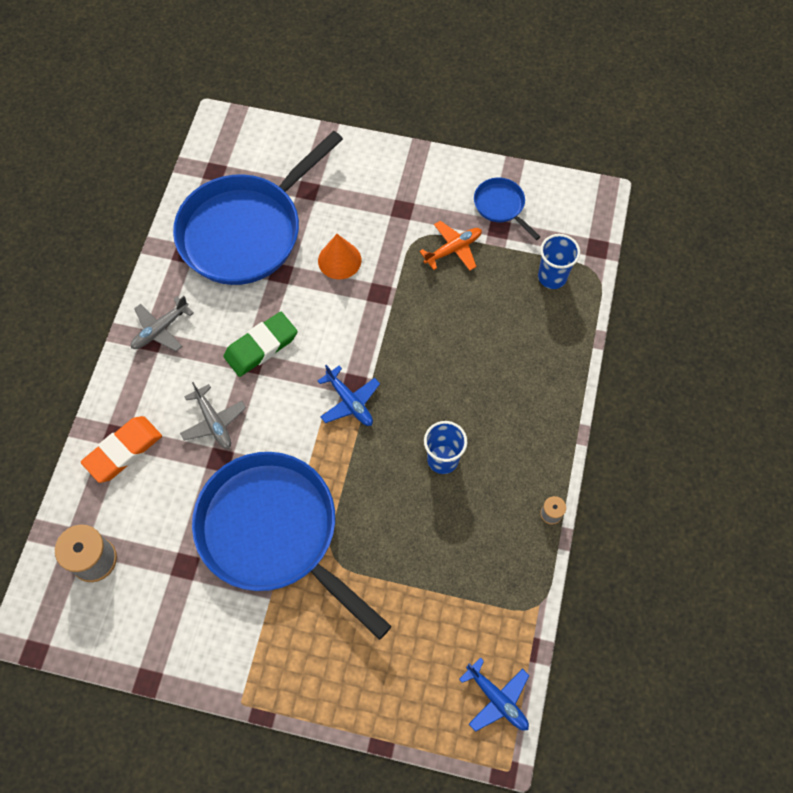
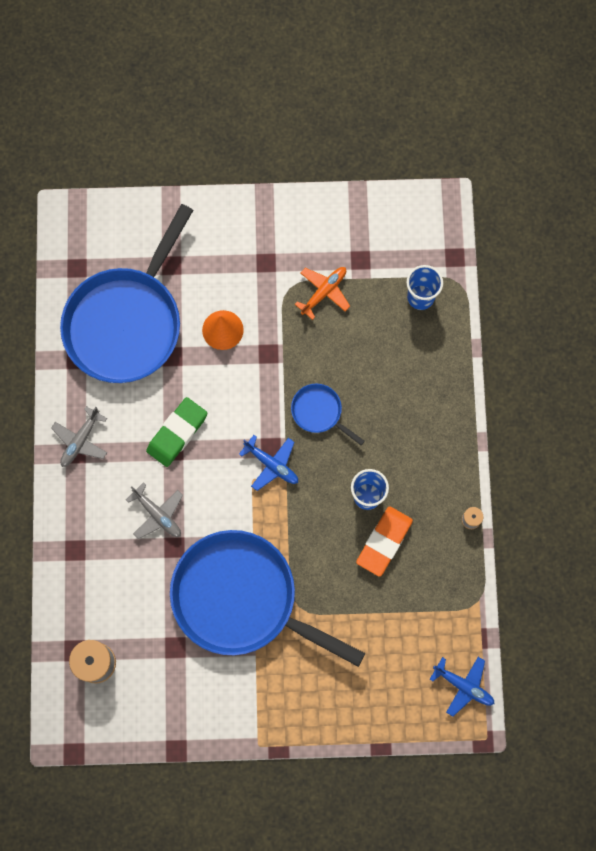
camera: 15 degrees left, 10 degrees up
(123, 451) = (87, 562): orange eraser -> orange eraser (384, 542)
(501, 206) = (356, 236): blue pan -> blue pan (319, 412)

